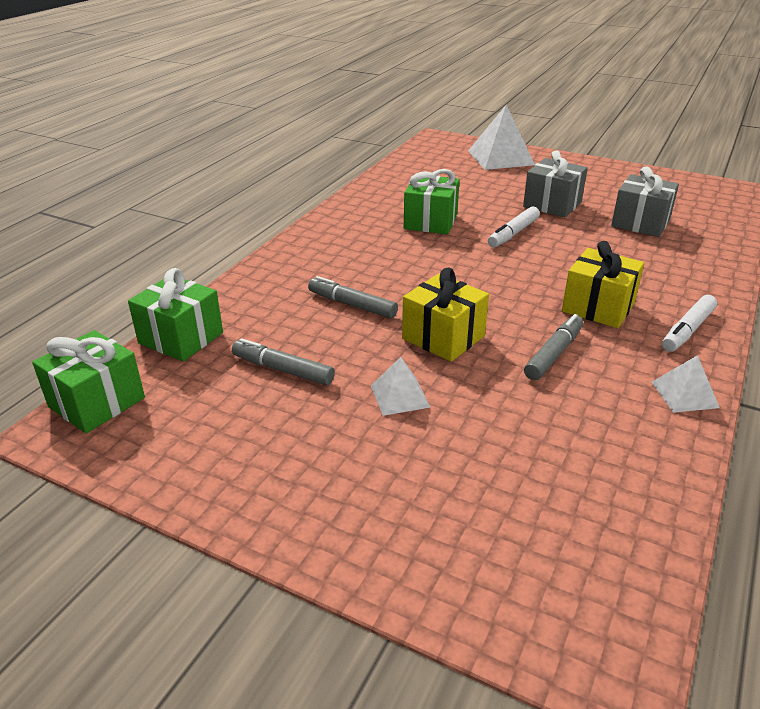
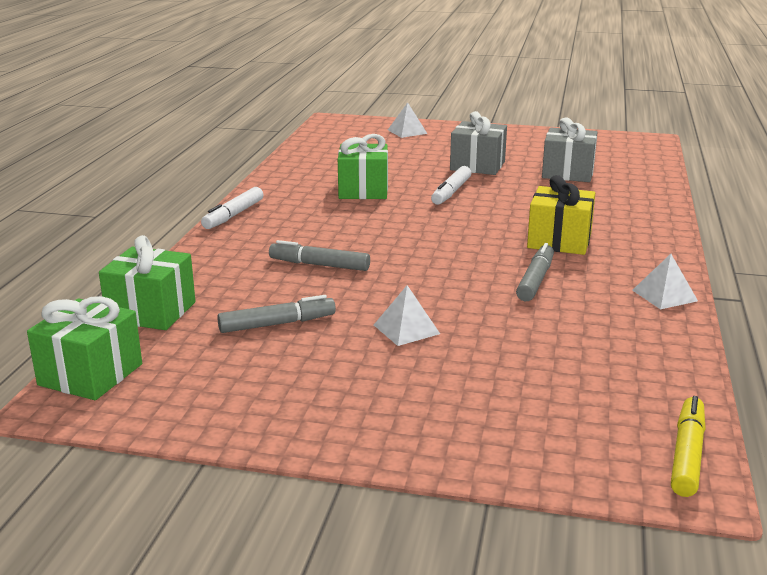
camera: 15 degrees left, 10 degrees down
(283, 370) = (277, 324): grey marker -> grey marker turned 150 degrees clockwise
(443, 337) = (425, 280): yellow gift -> none
(500, 157) = (407, 131): white pyramid -> white pyramid, size x0.54
(628, 623) = (687, 454): none -> yellow marker
(687, 330) = (646, 249): white marker -> white marker (233, 215)

